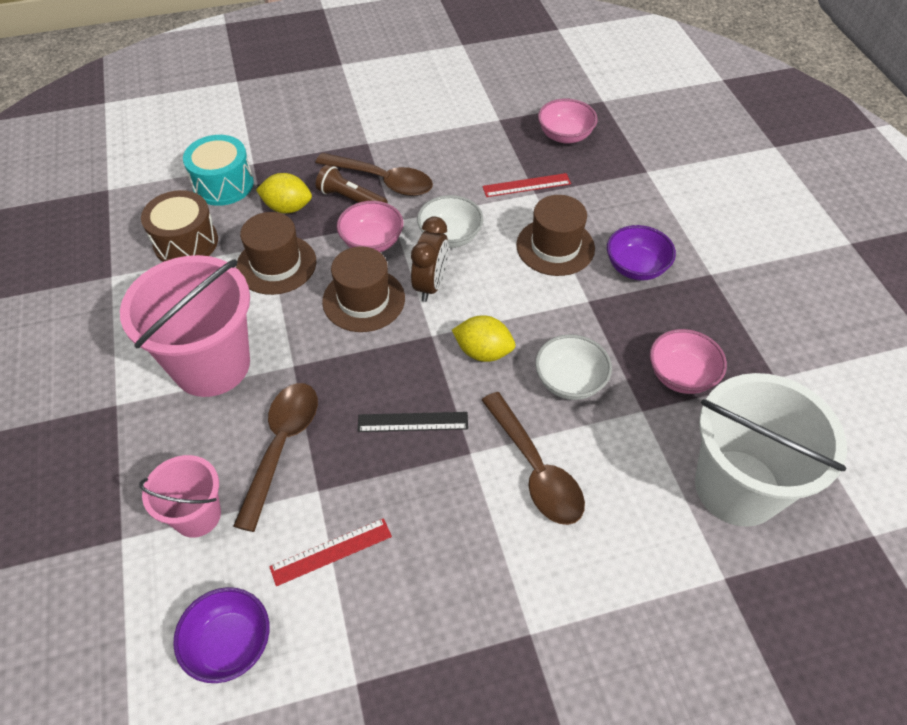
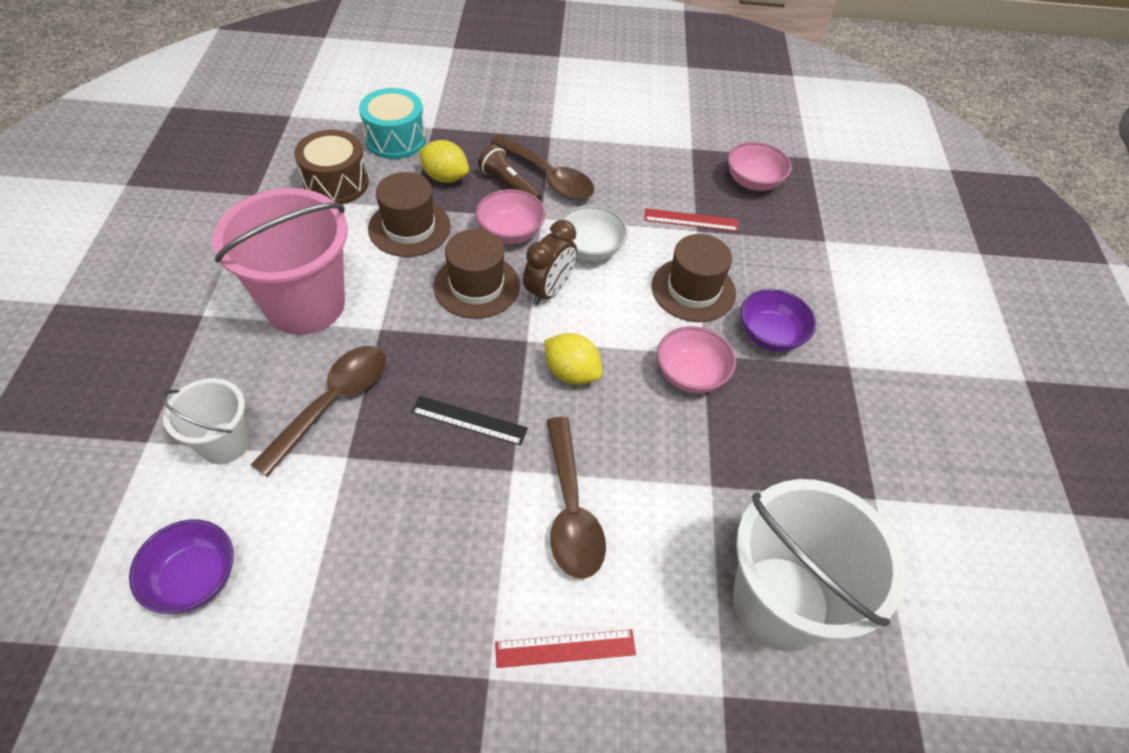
camera: 15 degrees right, 0 degrees up
(197, 515) = (224, 443): pink bucket -> white bucket
(331, 552) = (331, 522): red ruler -> red ruler (565, 649)
(570, 381) = (647, 430): white bowl -> none
(681, 375) = (770, 462): pink bowl -> pink bowl (690, 374)

